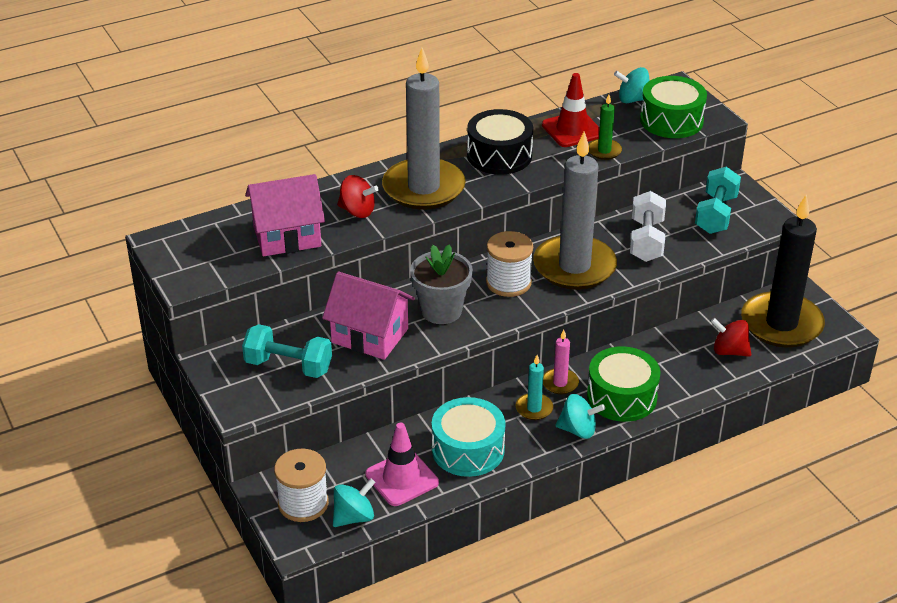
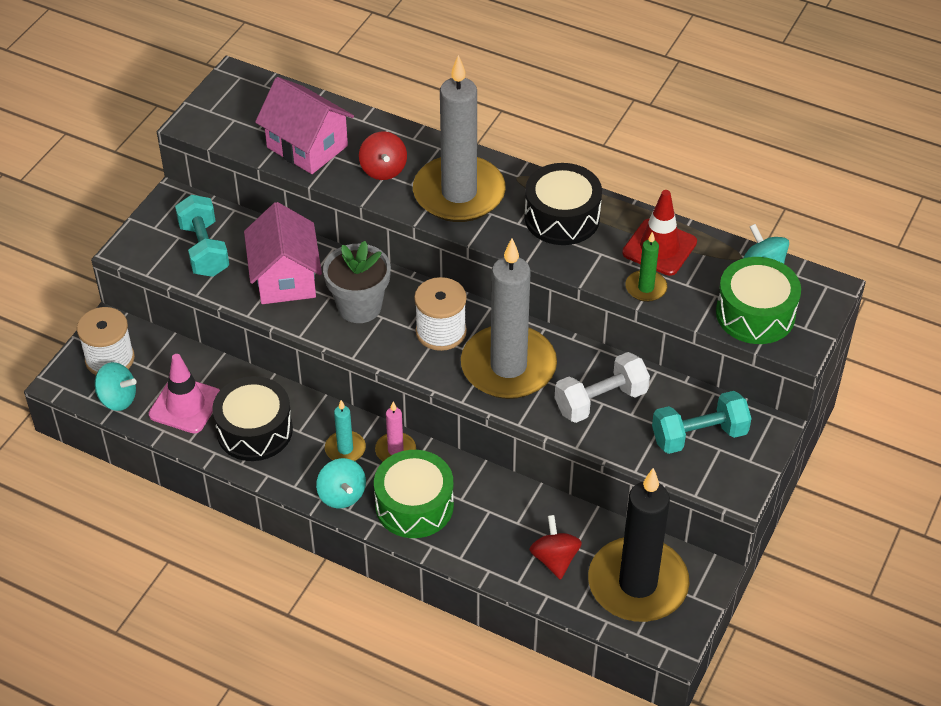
camera: 55 degrees right, 10 degrees up
(468, 450) = (254, 430): turquoise drum -> black drum

